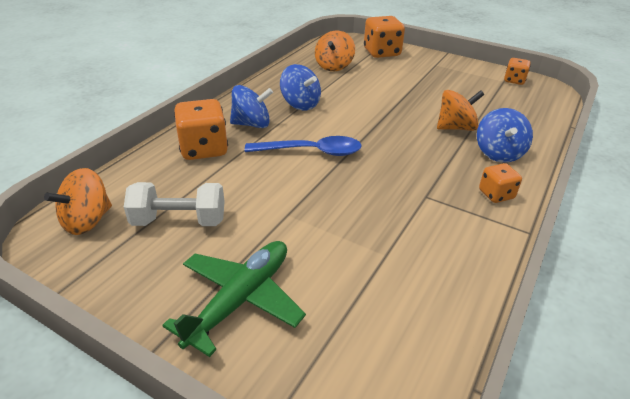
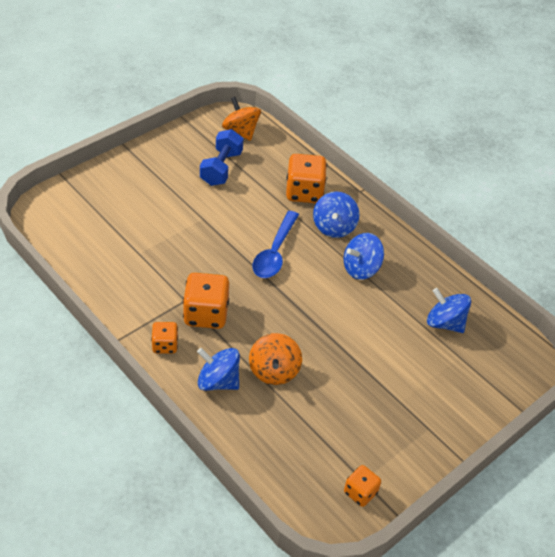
camera: 105 degrees right, 10 degrees up
(179, 221) = (221, 168): white dumbbell -> blue dumbbell
(241, 299) = (140, 182): green plane -> none
(334, 66) = (444, 323): orange spinning top -> blue spinning top
(381, 53) = (477, 385): orange dice -> orange dice (206, 314)

